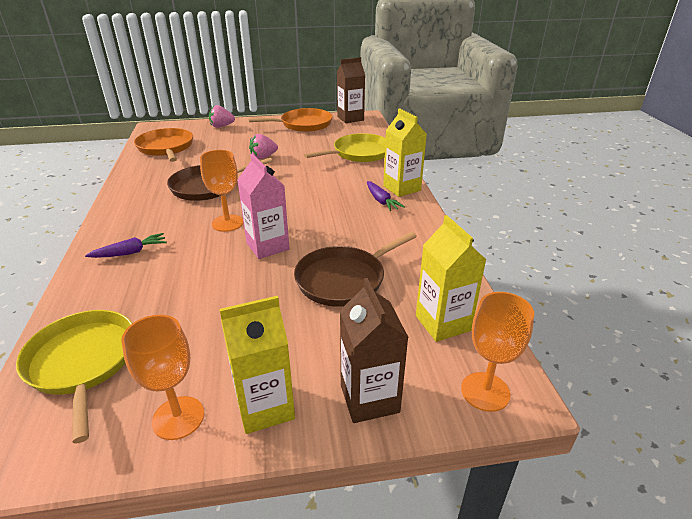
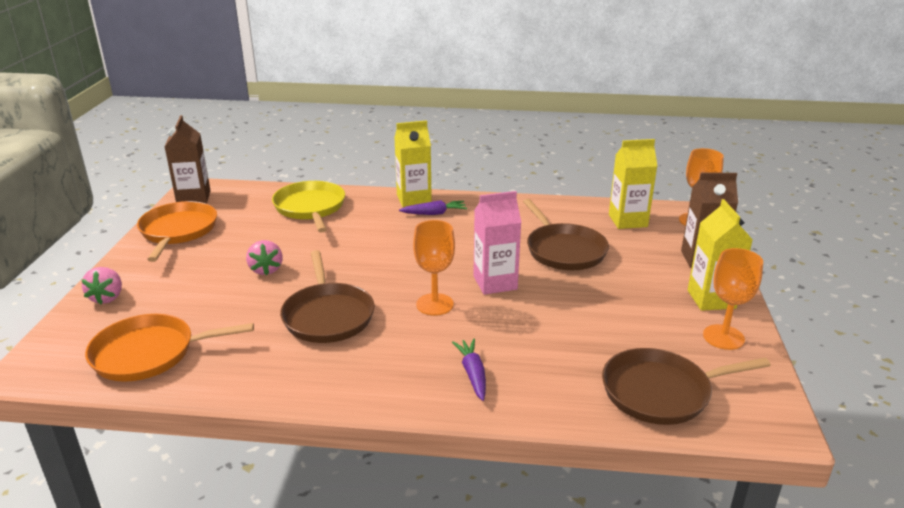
camera: 75 degrees left, 5 degrees down
(83, 362) = (661, 392): yellow pan -> brown pan

